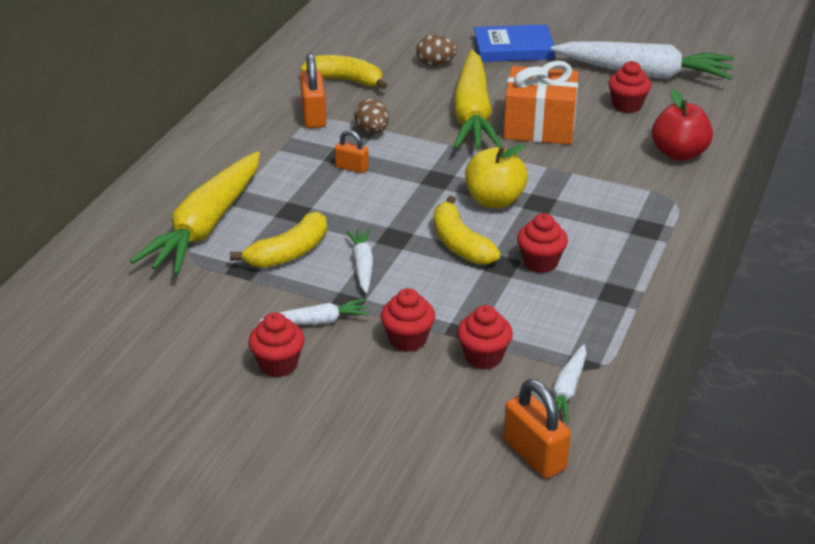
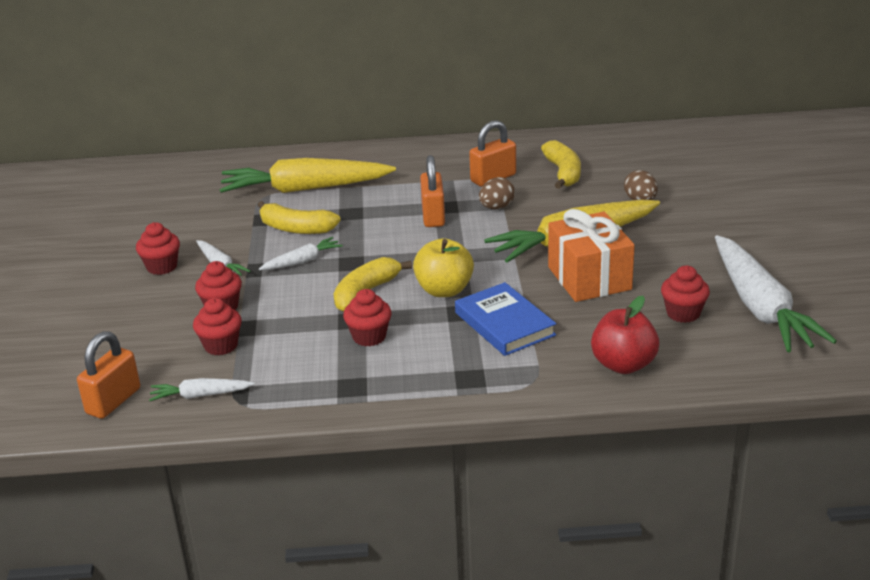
camera: 65 degrees right, 5 degrees down
(352, 168) = (433, 216): orange padlock -> orange padlock, size x1.66
(513, 48) = (717, 227): blue book -> blue book (504, 324)

